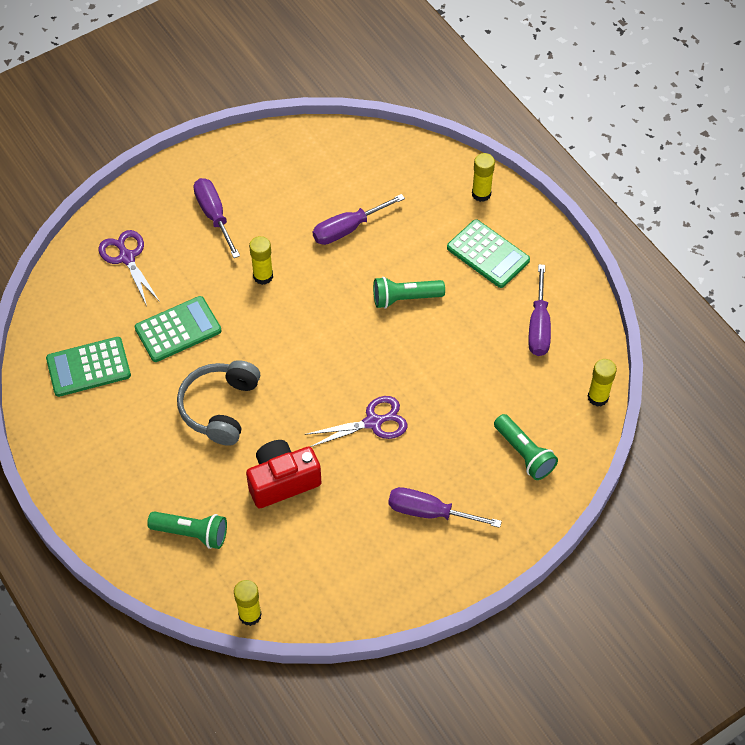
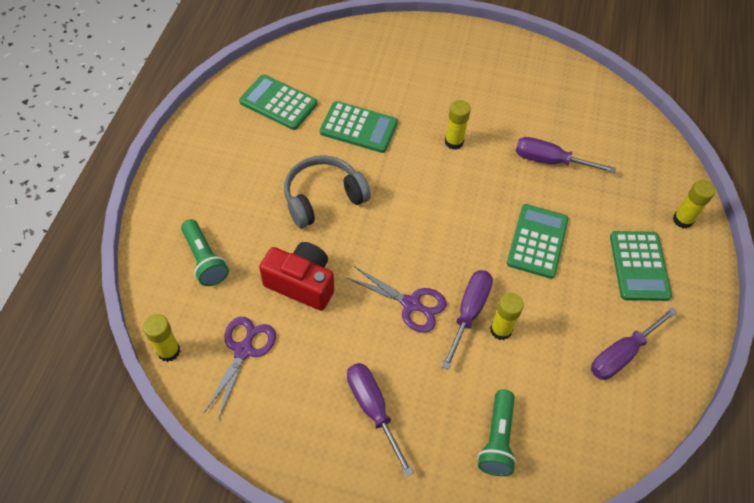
camera: 45 degrees right, 0 degrees up
(127, 257) = (382, 60): purple scissors -> purple scissors (243, 350)
(214, 216) = (467, 80): purple screwdriver -> purple screwdriver (469, 312)
(405, 298) = (537, 241): green flashlight -> green calculator
(598, 397) = (610, 456): yellow glue stick -> yellow glue stick (500, 330)

